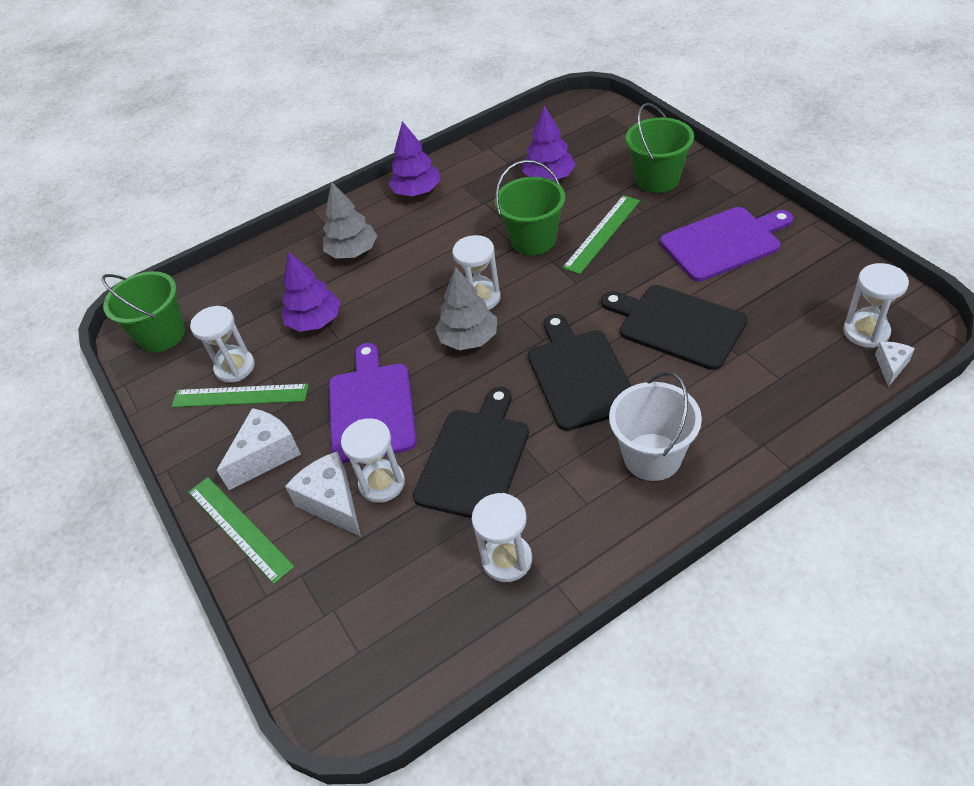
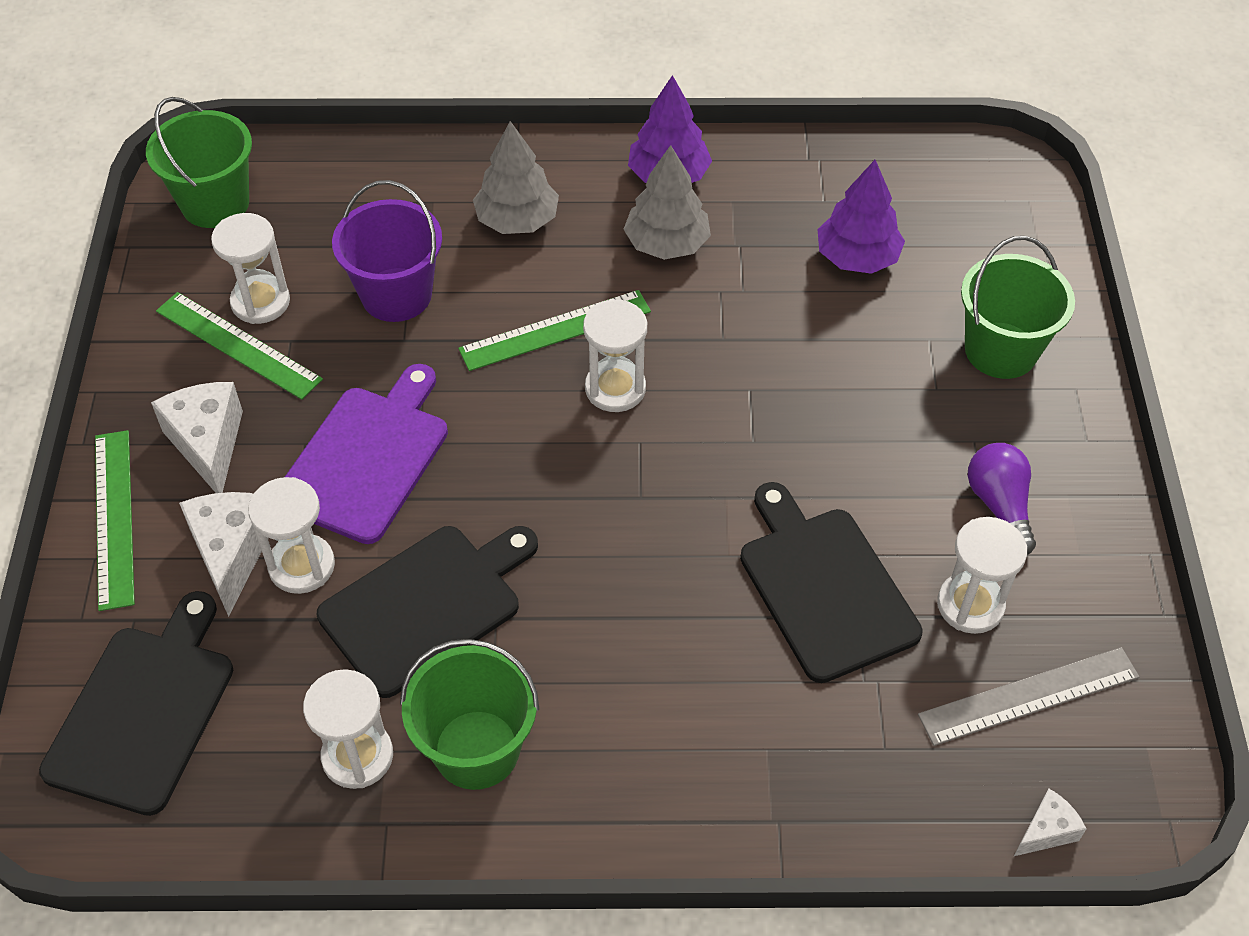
camera: 25 degrees right, 5 degrees up
(266, 455) = (208, 444): white cheese -> white cheese turned 90 degrees counterclockwise
(315, 321) = (396, 295): purple tree -> purple bucket
(469, 338) = (553, 437): grey tree -> grey tree (667, 243)
(533, 240) = (753, 343): green bucket -> green bucket (476, 749)
(579, 375) = (640, 576): black cutting board -> black cutting board (144, 711)
(602, 233) = (850, 389): green ruler -> green ruler (555, 330)
(652, 457) = (630, 744): white bucket -> none
(724, 242) = (999, 506): purple cutting board -> purple light bulb
(821, 313) = (1029, 695): none -> grey ruler
(866, 332) = (1062, 761): white hourglass -> white hourglass (970, 605)

